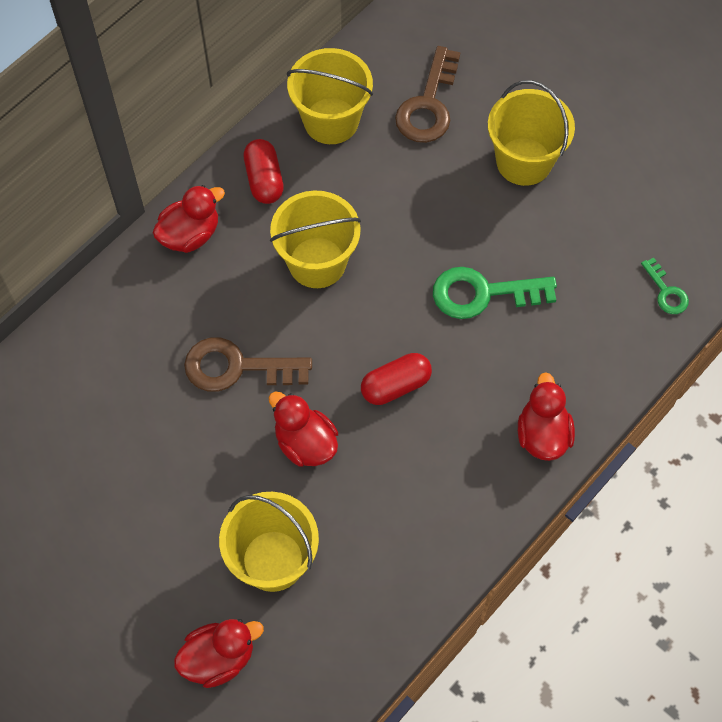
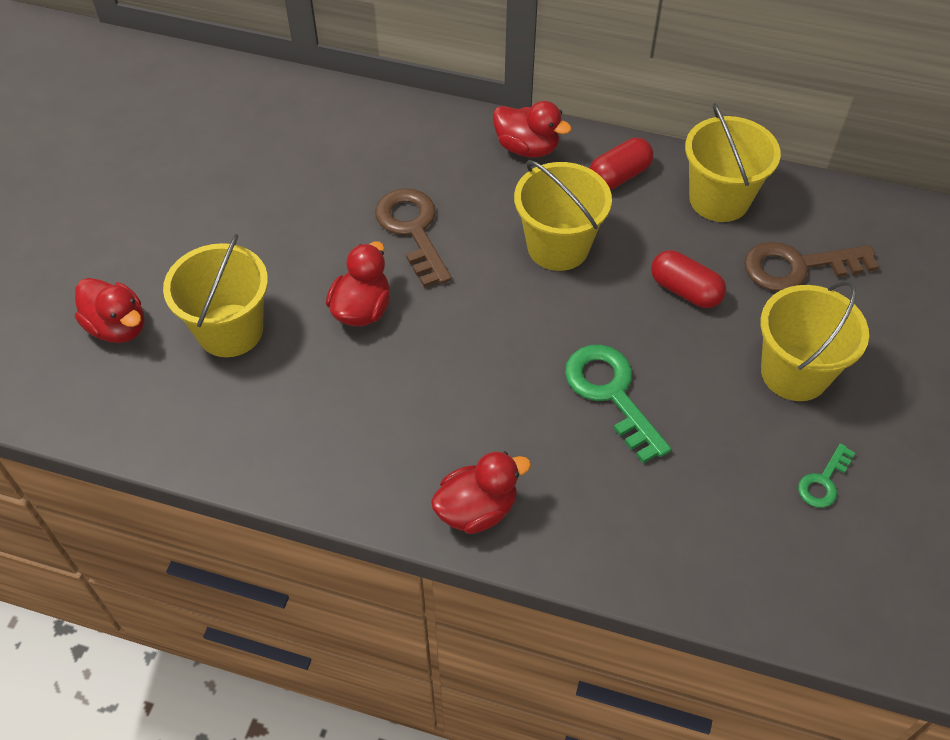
camera: 65 degrees right, 10 degrees down
(395, 386) = (462, 358): red capsule -> red capsule (685, 290)
(666, 291) = (729, 573): green key -> green key (823, 481)

